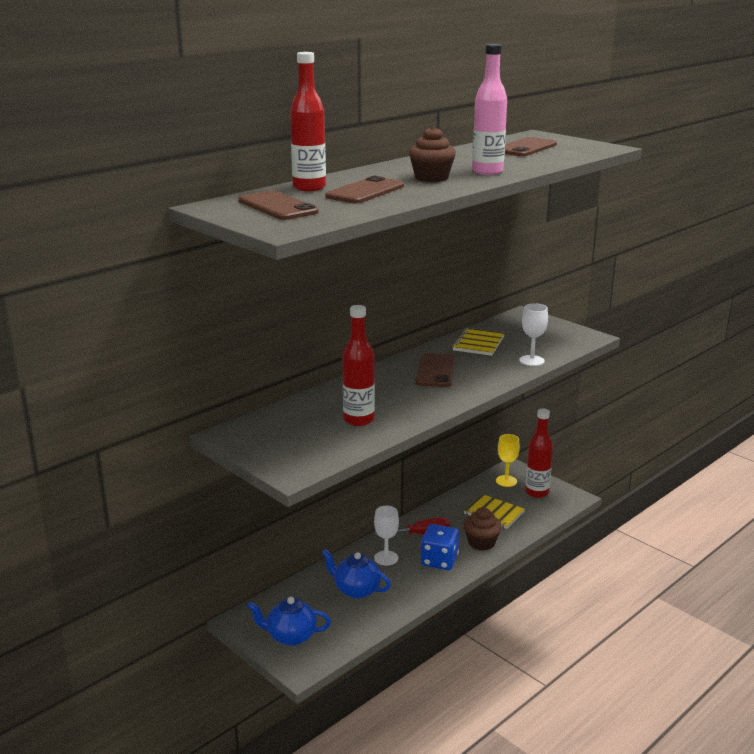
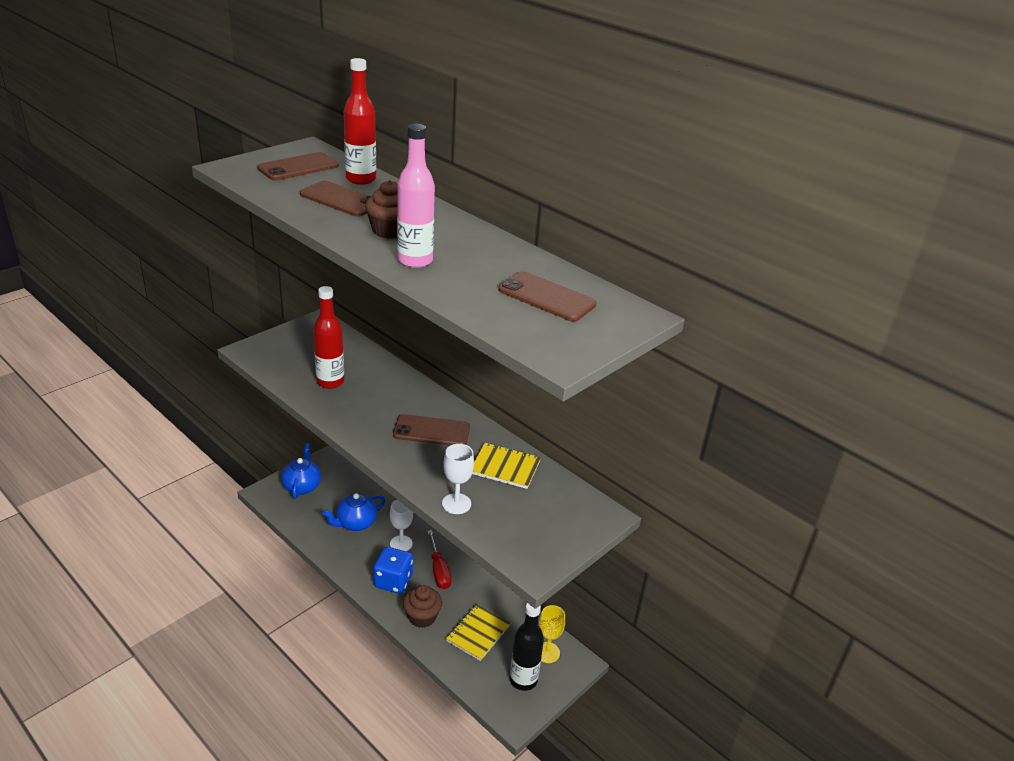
camera: 85 degrees right, 10 degrees up
(356, 590) = (355, 523): blue teapot -> blue teapot turned 150 degrees counterclockwise
(537, 492) = (523, 680): red bottle -> black bottle

